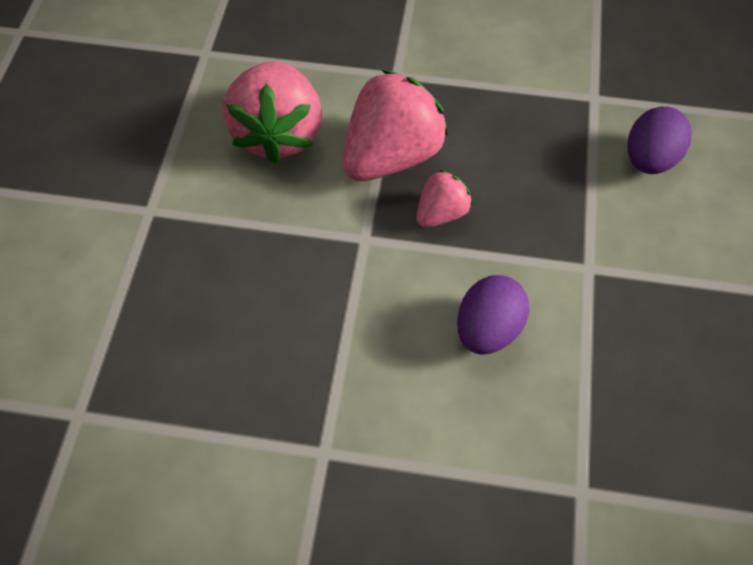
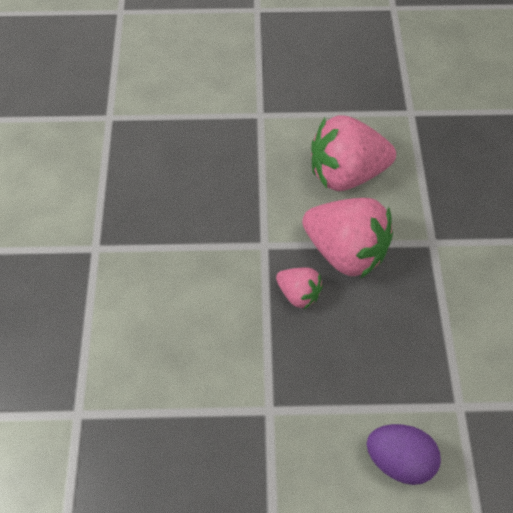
camera: 80 degrees right, 0 degrees up
(488, 329) = (200, 338): purple egg -> none

